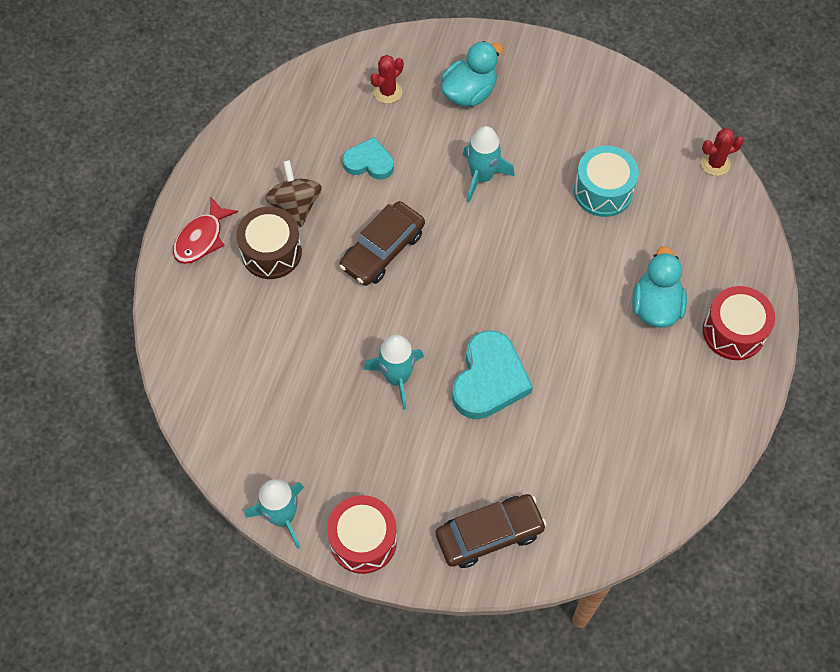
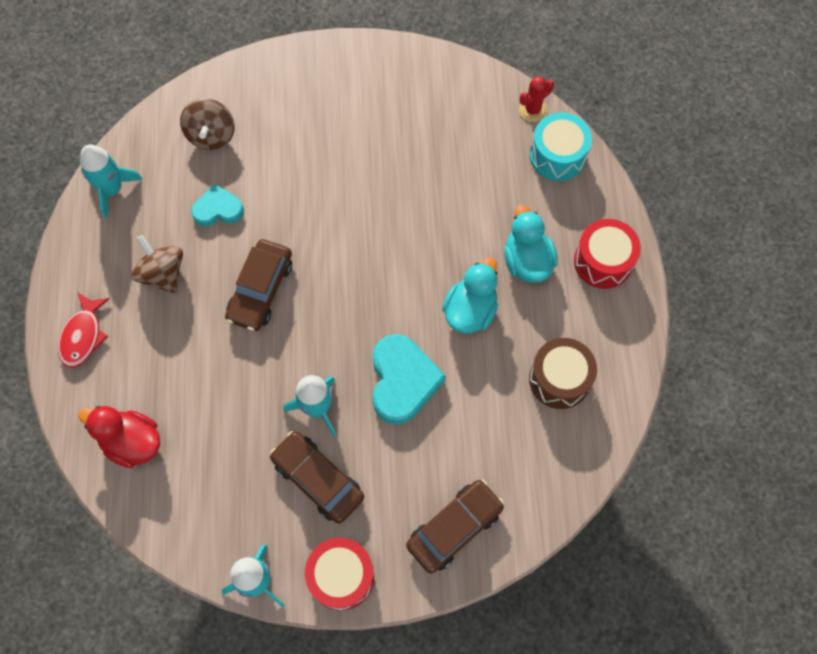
camera: 20 degrees left, 5 degrees up
(212, 349) = (132, 442): none -> red duck
(271, 252) = (156, 327): brown drum -> brown drum (559, 379)
(373, 443) = (318, 479): none -> brown car
(387, 92) = (211, 135): red cactus -> brown spinning top
(469, 92) = (288, 112): turquoise duck -> turquoise duck (470, 310)
(482, 177) = (328, 189): turquoise rocket -> turquoise rocket (112, 189)
(603, 191) = (442, 168): turquoise drum -> turquoise drum (557, 156)

